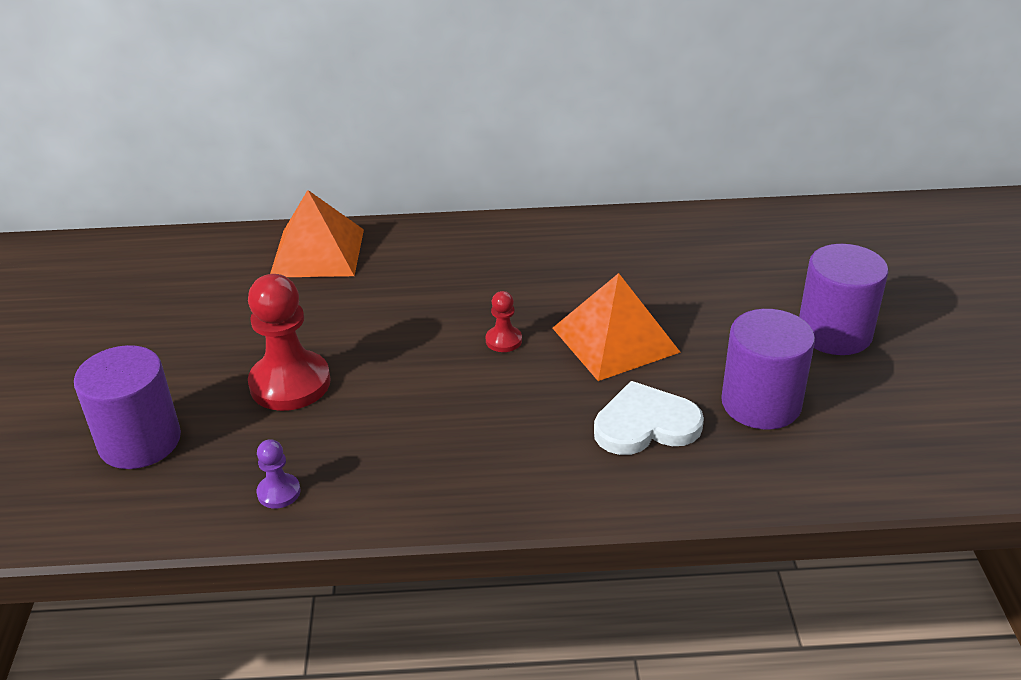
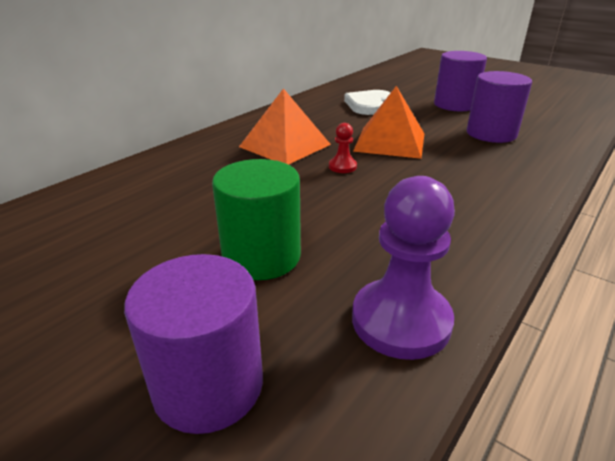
camera: 50 degrees left, 5 degrees down
(279, 492) = (401, 321): purple pawn -> purple pawn, size x2.10
(290, 383) = (261, 256): red pawn -> green cylinder
(317, 252) = (128, 185): orange pyramid -> orange pyramid (284, 145)
(645, 424) = (477, 162): white heart -> white heart (368, 105)

